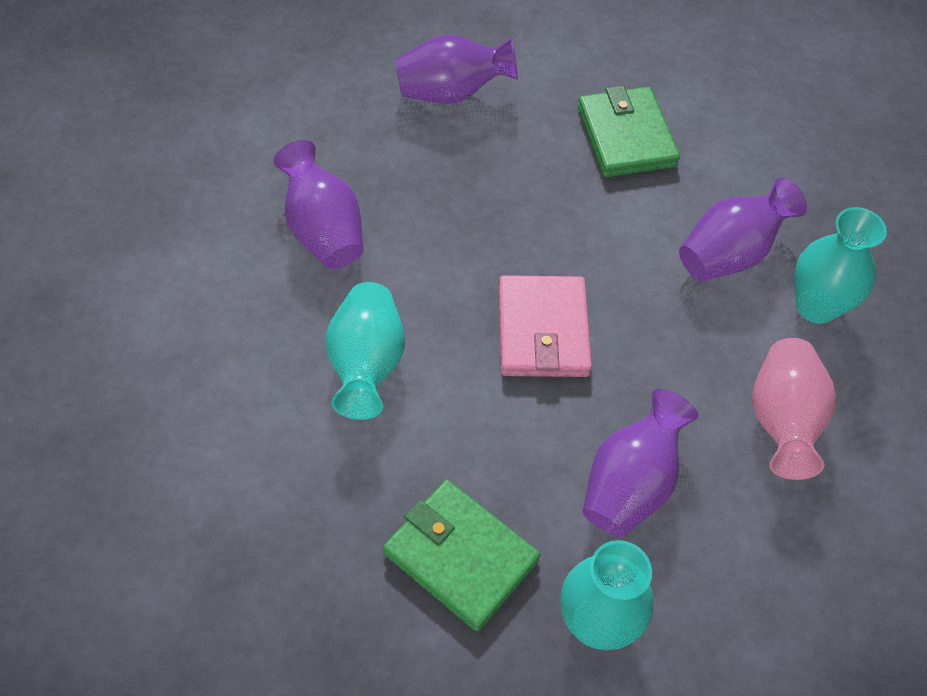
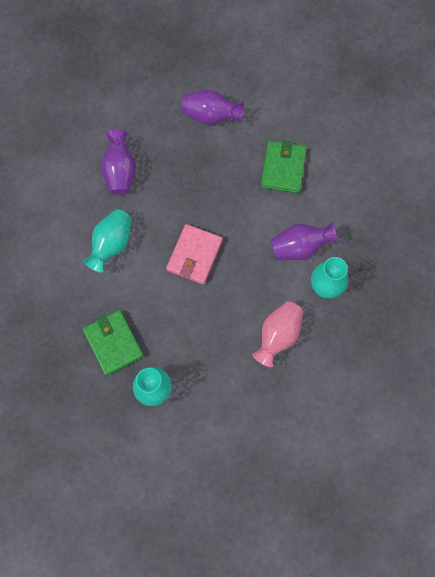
camera: 25 degrees right, 15 degrees up
(630, 484) = (197, 339): purple vase -> none

